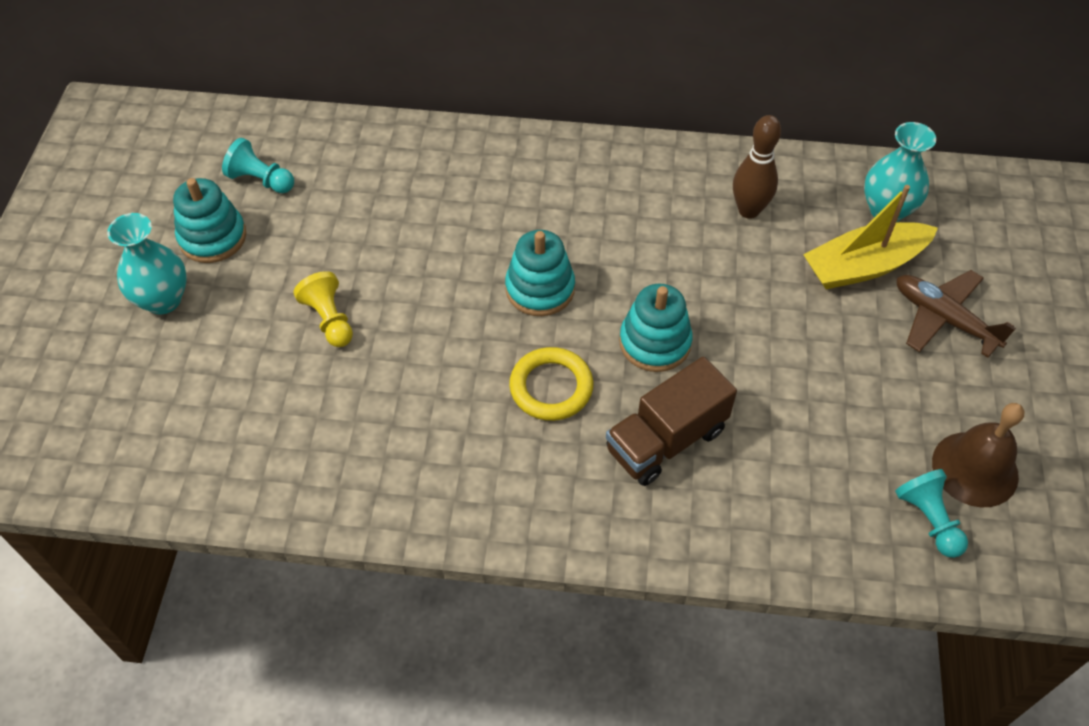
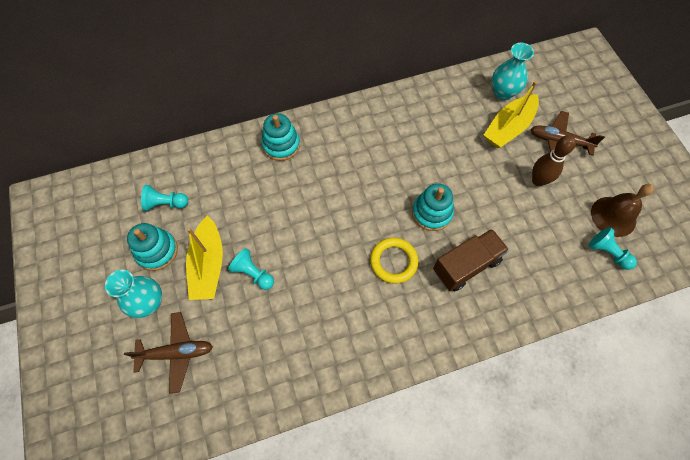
camera: 25 degrees left, 10 degrees up
(162, 379) = (176, 353): none -> brown plane
(273, 283) = (208, 265): none -> yellow boat
(329, 319) = (253, 273): yellow pawn -> turquoise pawn
(540, 289) = (357, 206): turquoise stacking toy -> turquoise stacking toy (281, 145)
(666, 440) = (466, 265): brown truck -> brown truck turned 150 degrees counterclockwise
(749, 210) = (438, 118): brown bowling pin -> brown bowling pin (538, 181)

